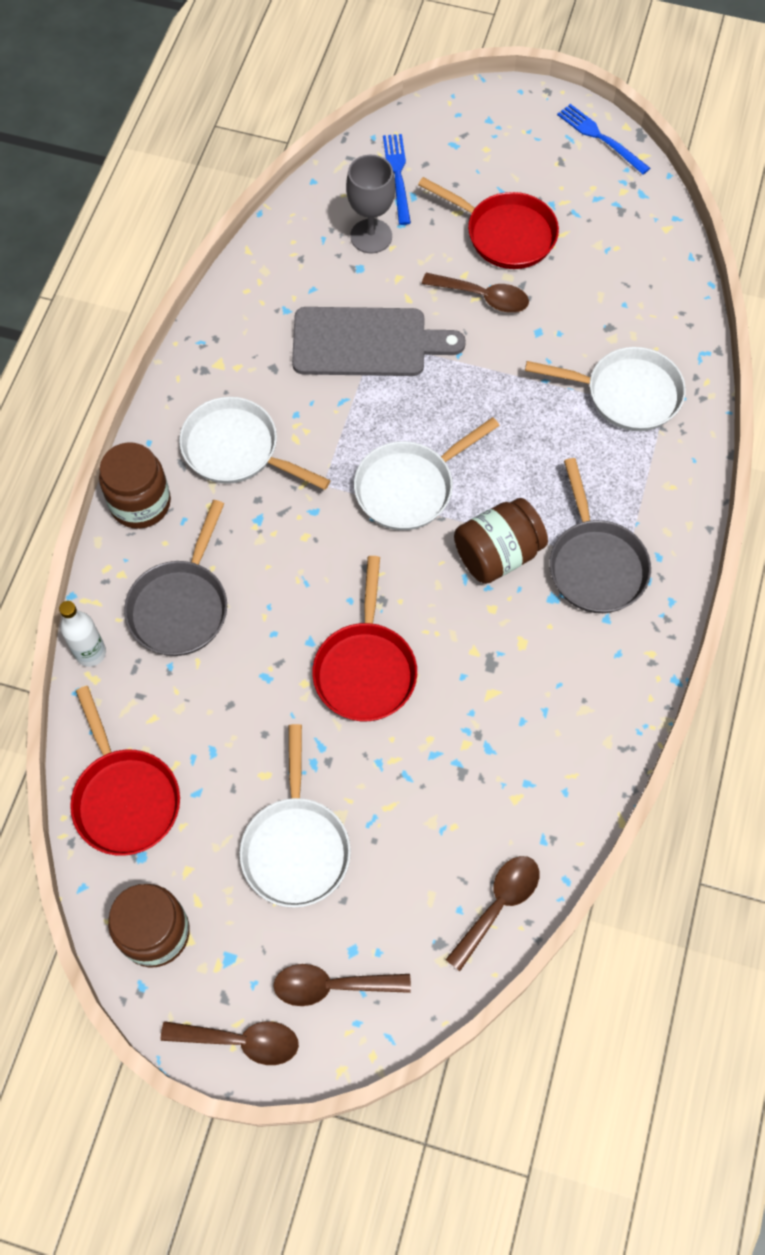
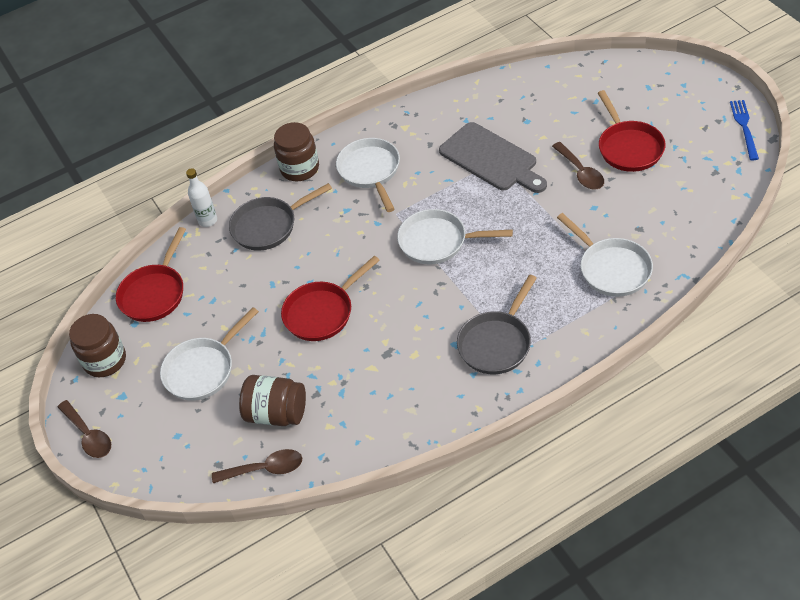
camera: 50 degrees right, 15 degrees down
(332, 986) = (151, 443): brown spoon -> none
(371, 236) = (550, 109): grey goblet -> none
(397, 175) = (598, 86): blue fork -> none
(497, 554) = (449, 303): brown jar -> brown jar (276, 413)

